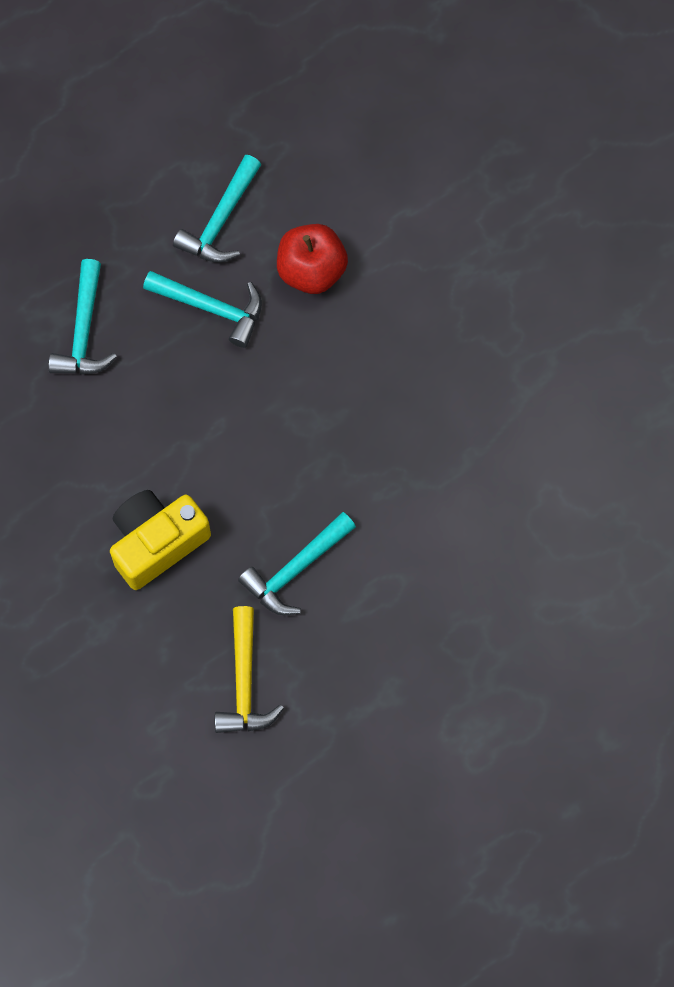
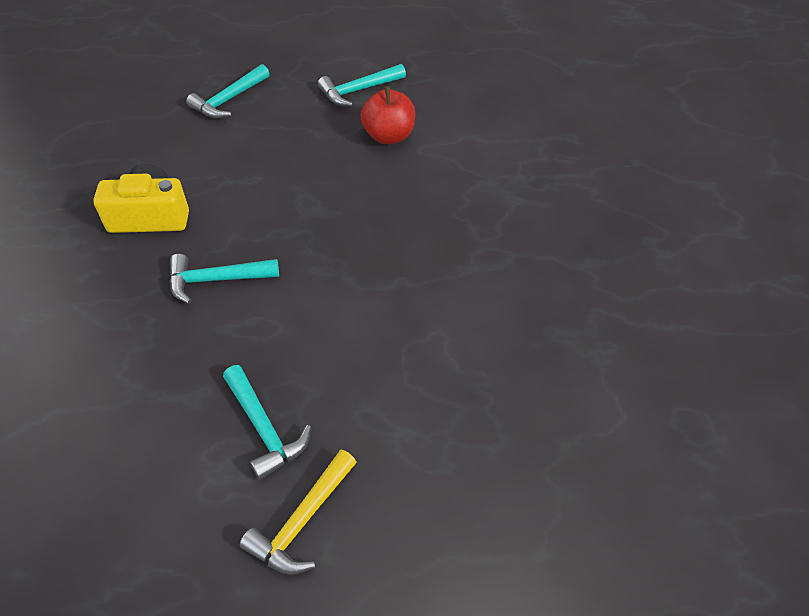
camera: 35 degrees right, 20 degrees down
(211, 308) = (311, 124): turquoise hammer -> turquoise hammer (264, 428)
(244, 682) = (111, 325): yellow hammer -> yellow hammer (302, 521)

